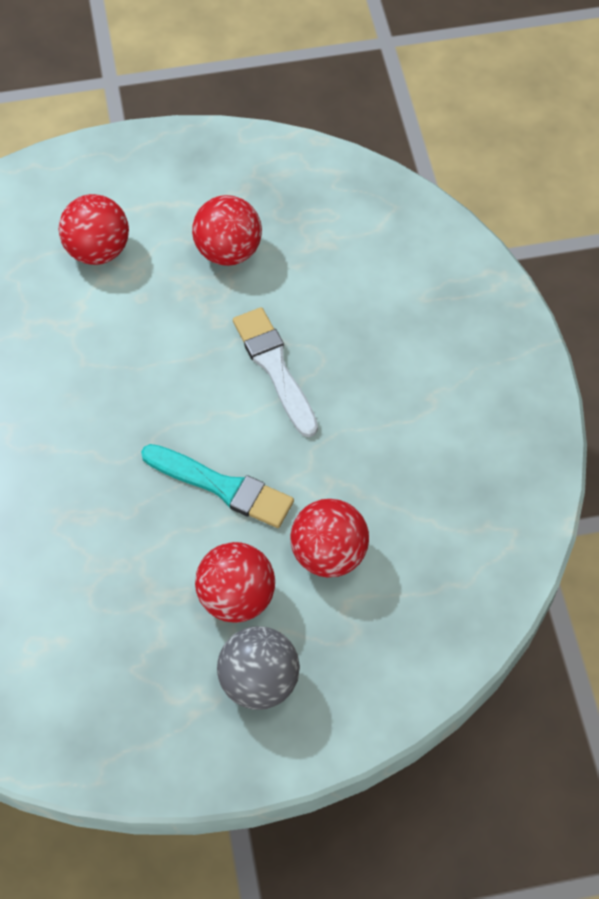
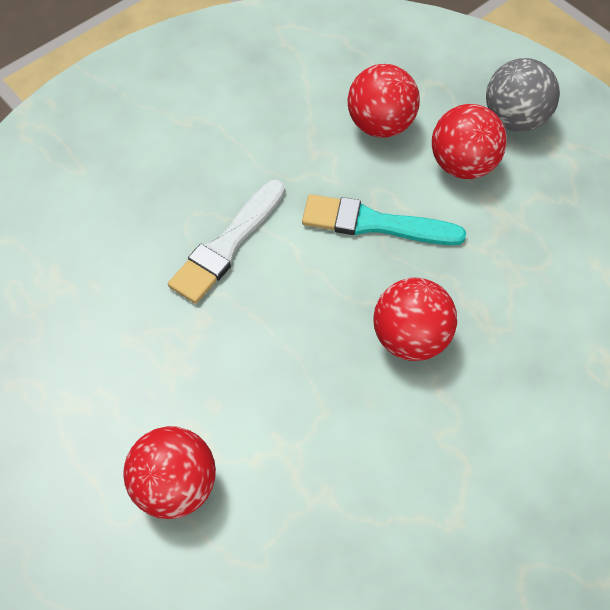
camera: 120 degrees left, 0 degrees up
(222, 487) = (375, 223): turquoise brush -> turquoise brush turned 75 degrees counterclockwise
(228, 251) = (109, 355): red ball -> red ball (410, 338)

